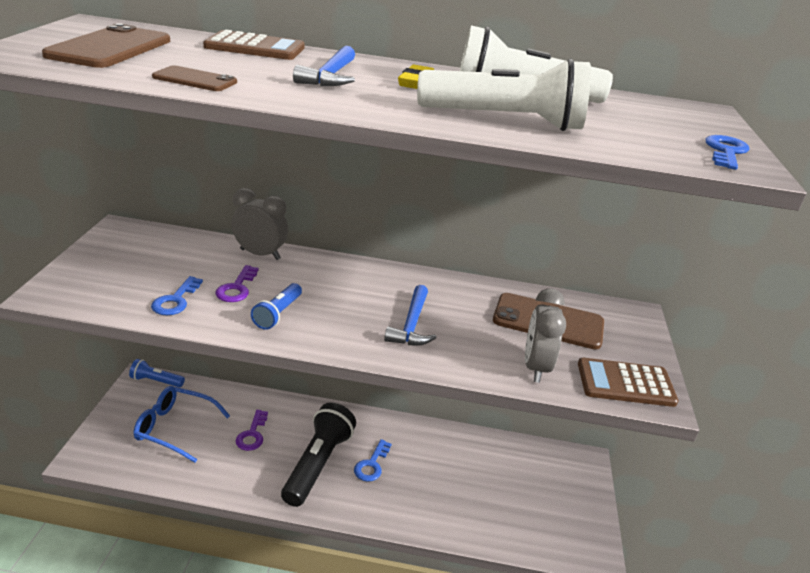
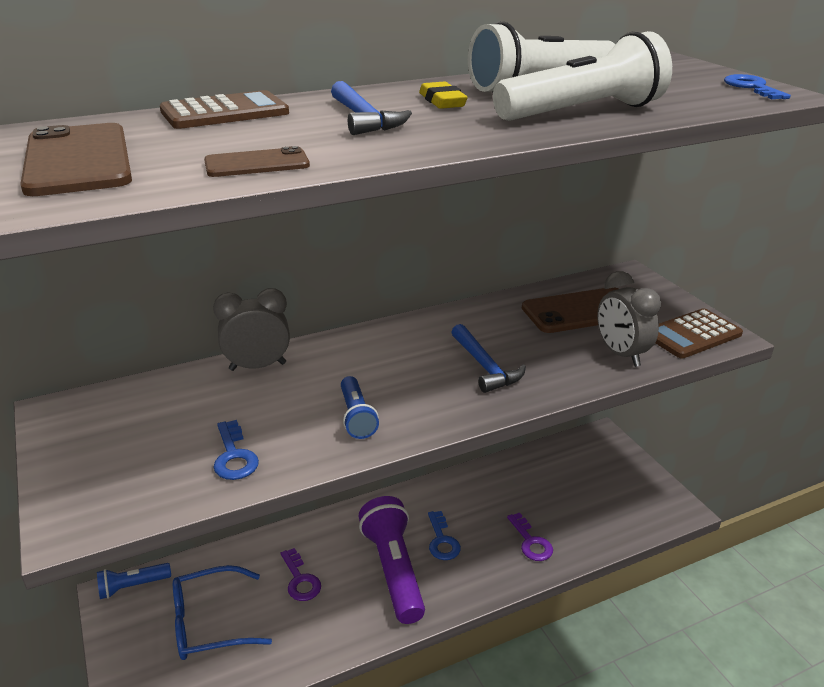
camera: 30 degrees left, 0 degrees up
(236, 288) = (281, 412): purple key -> purple key (531, 542)
(318, 464) = (393, 570): black flashlight -> purple flashlight

